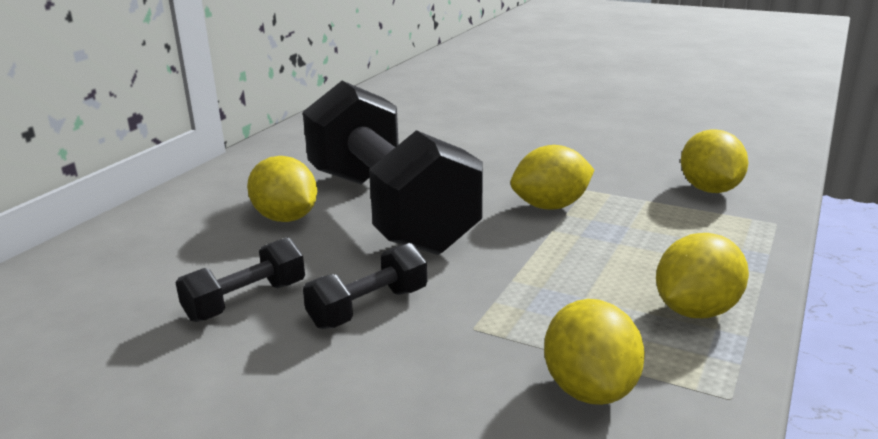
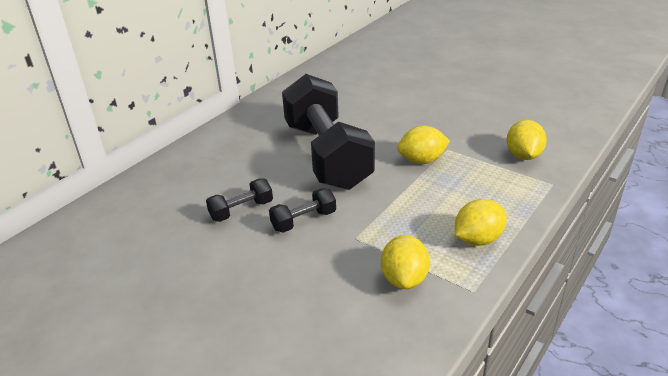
camera: 10 degrees right, 10 degrees up
(286, 218) = (268, 156): yellow lemon -> none

